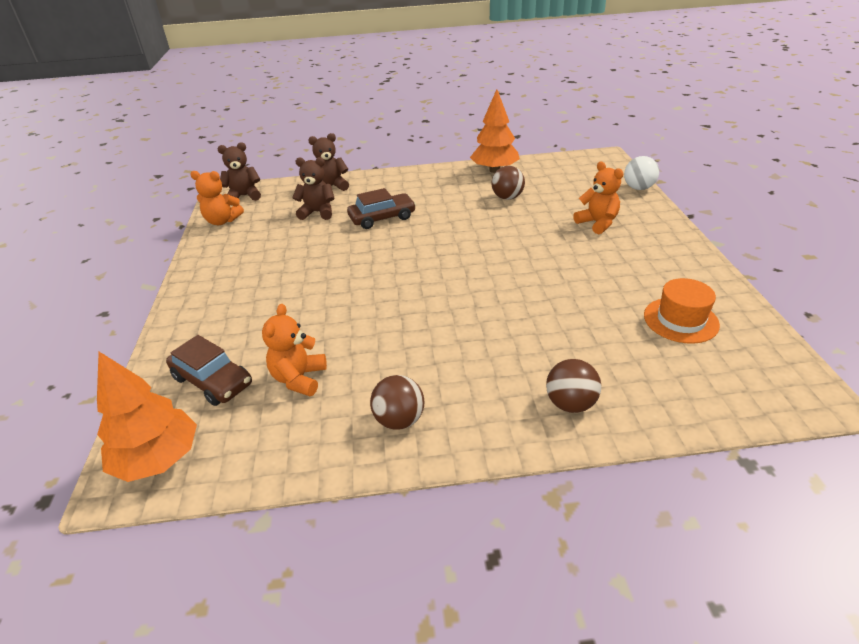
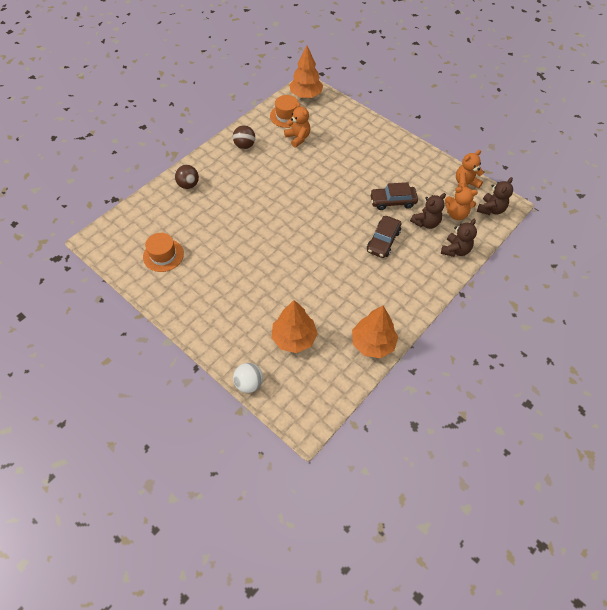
camera: 135 degrees right, 20 degrees up
(212, 381) = (327, 120): brown car -> brown car (392, 201)
(255, 434) = (286, 116): none -> orange hat
(507, 197) = (330, 310): brown ball -> none
(565, 195) = (294, 338): none -> orange tree
(597, 223) = (250, 316): orange teddy bear -> orange teddy bear (456, 214)

